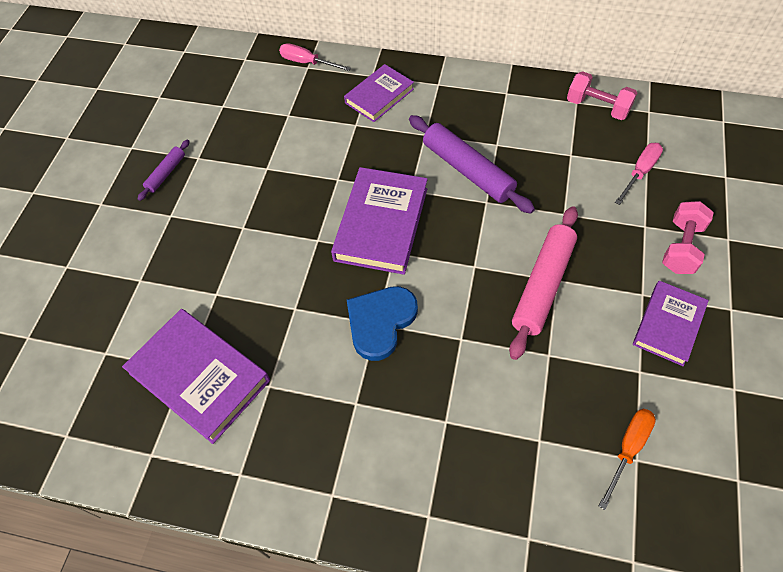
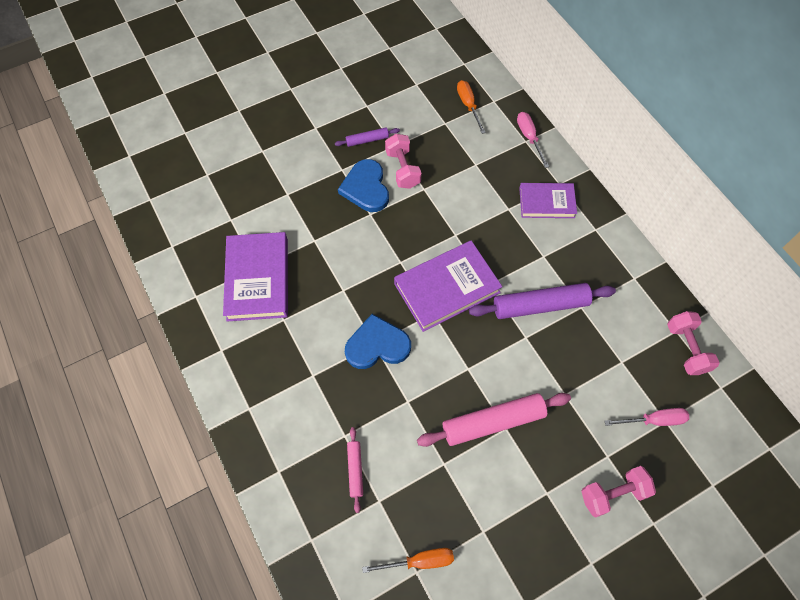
camera: 45 degrees right, 5 degrees up
(212, 211) = (366, 188): none -> blue heart
(227, 78) = (468, 105): none -> orange screwdriver
(228, 169) = (402, 169): none -> pink dumbbell
(467, 170) = (540, 305): purple rolling pin -> purple rolling pin turned 75 degrees clockwise
(489, 438) = (355, 470): none -> pink rolling pin
(668, 325) = (537, 527): purple book -> none

